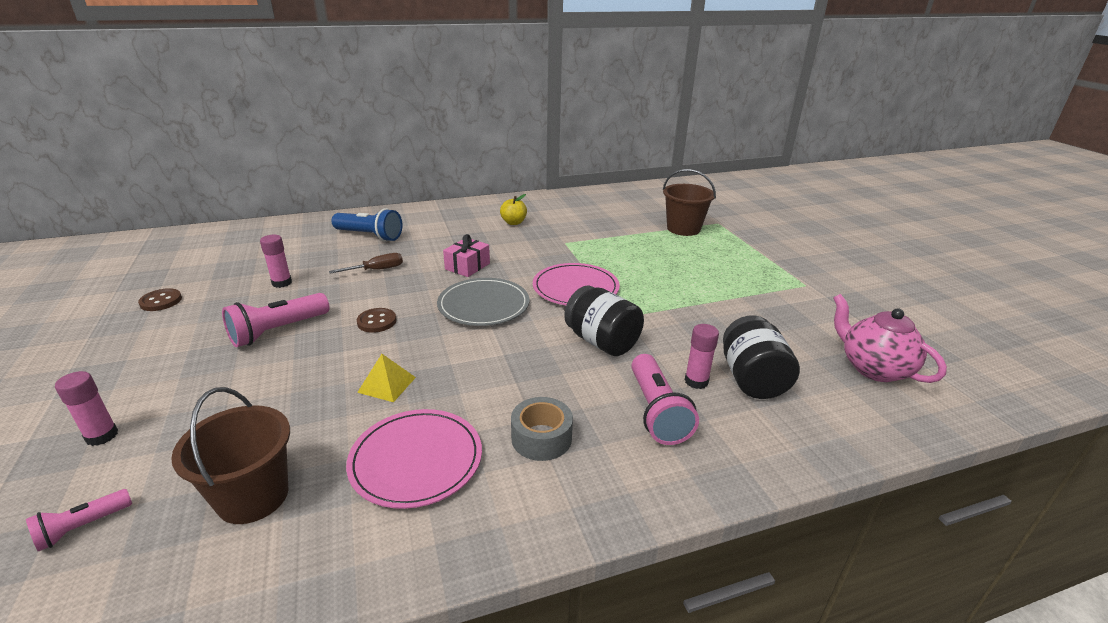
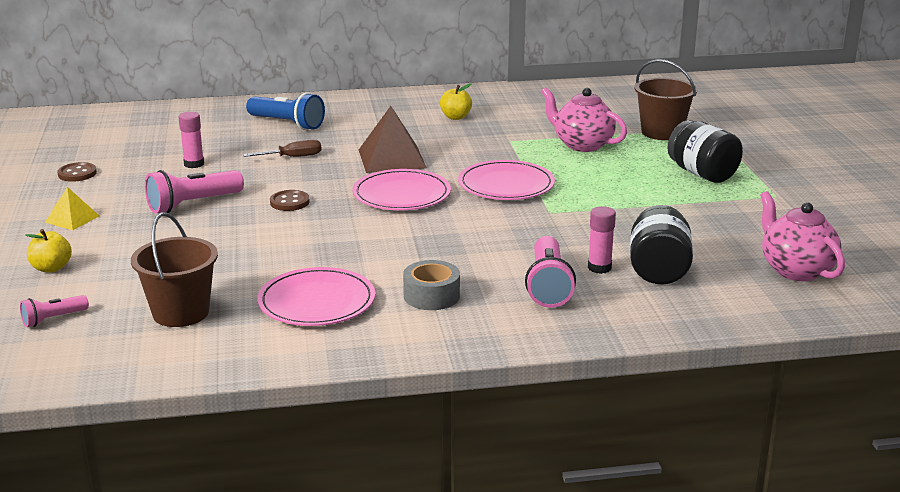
camera: 10 degrees right, 5 degrees down
(102, 436) = (51, 268): pink glue stick -> yellow apple
(387, 384) = (295, 250): yellow pyramid -> yellow pyramid (72, 219)
(467, 266) = (392, 159): pink gift -> brown pyramid
(483, 305) = (401, 194): grey plate -> pink plate
(602, 342) = (516, 232): black jar -> black jar (702, 174)
(625, 243) = (582, 145): none -> pink teapot

